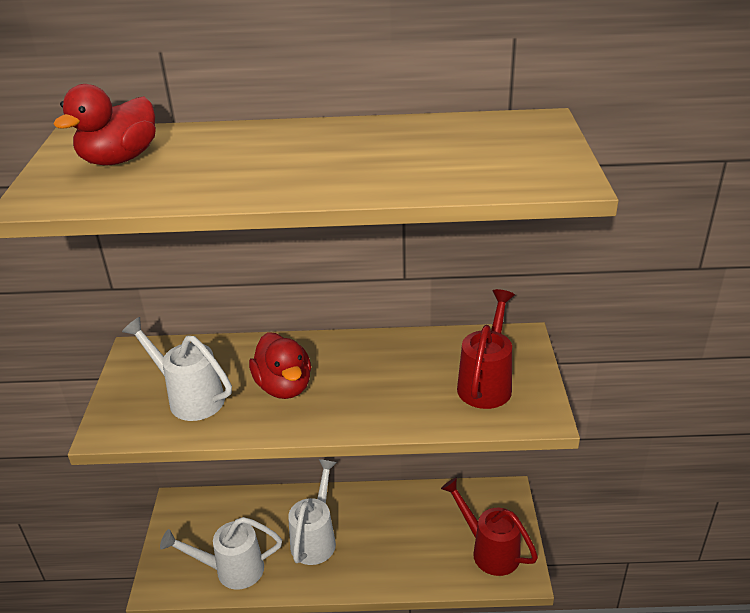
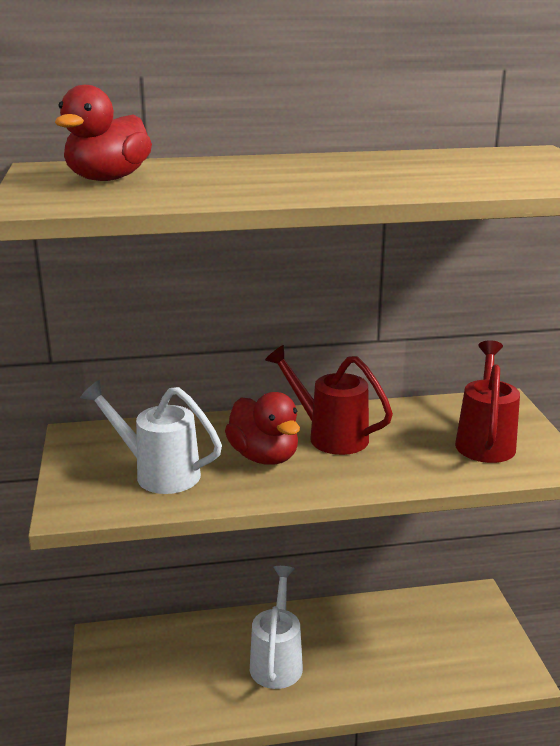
camera: 10 degrees left, 10 degrees down
(232, 570) = (186, 703): white watering can -> none
(489, 550) = (477, 655): red watering can -> red watering can (330, 436)

